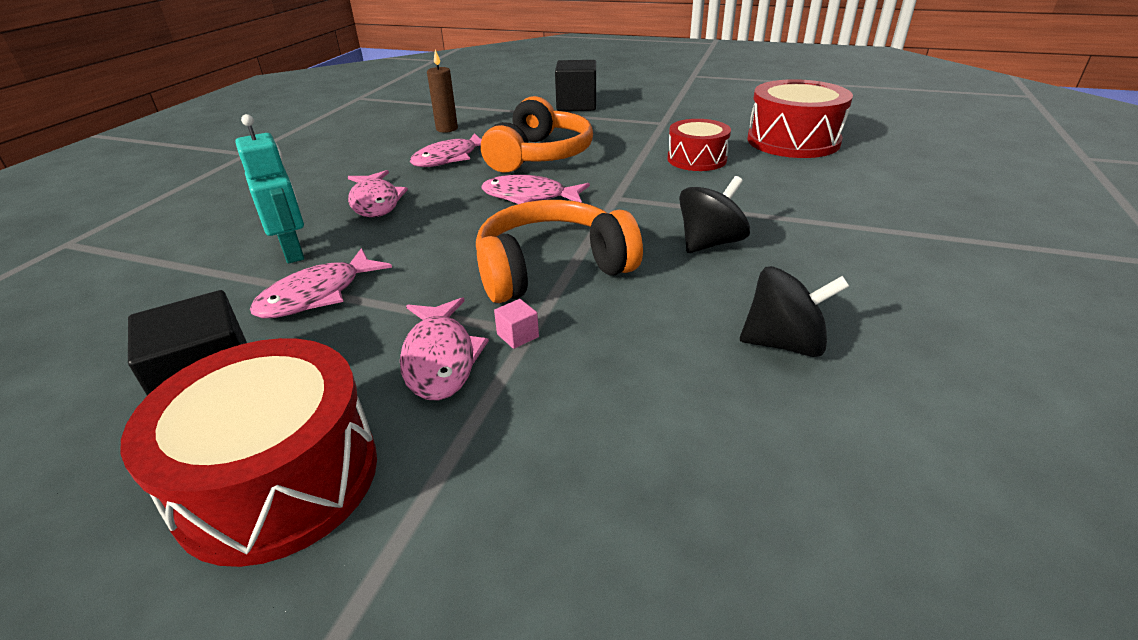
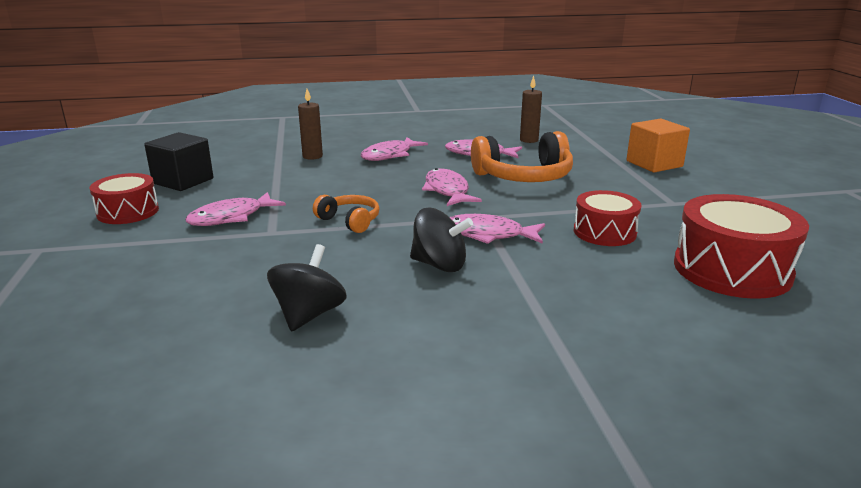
camera: 60 degrees right, 10 degrees down
(278, 478) = (128, 212): red drum -> red drum, size x0.62
(293, 252) = (312, 156): turquoise robot -> brown candle
(317, 295) = (273, 174): pink fish -> pink fish (488, 235)
(518, 335) = (265, 230): pink cube -> none
(551, 269) = (349, 221): orange headphones -> orange headphones, size x0.54
(576, 105) = (654, 164): black cube -> orange cube
(783, 343) = (309, 314): black spinning top -> black spinning top turned 135 degrees counterclockwise

